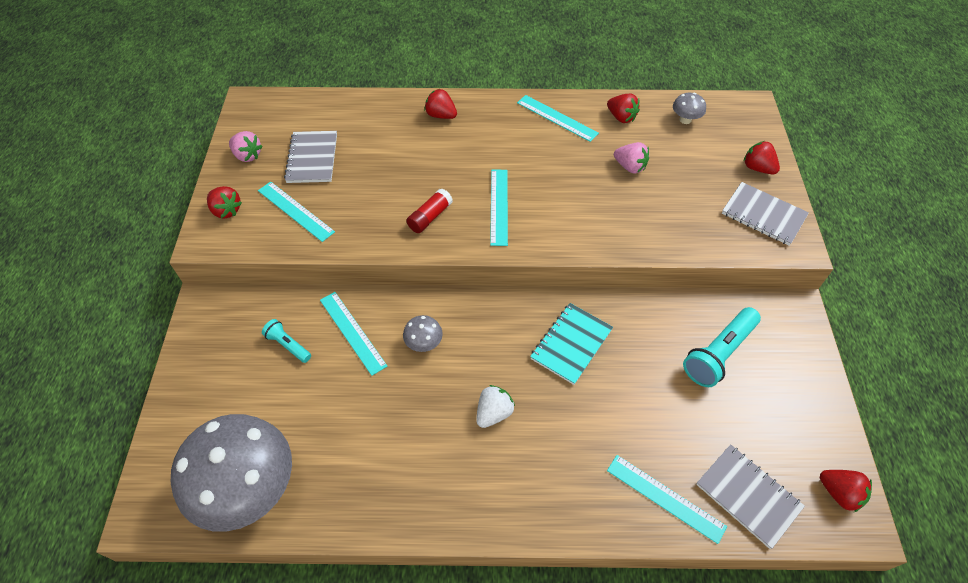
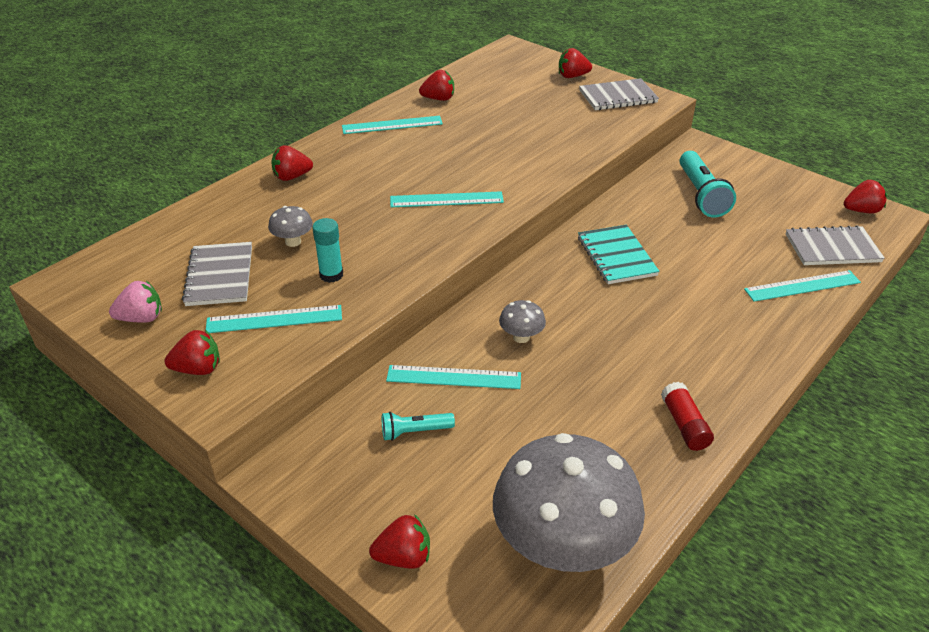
camera: 50 degrees left, 15 degrees down
(186, 408) = (404, 557): none -> red strawberry
(312, 158) = (220, 276): grey notebook -> grey notebook turned 45 degrees clockwise
(360, 206) = (331, 275): none -> turquoise glue stick
(430, 217) = (405, 241): red glue stick -> red glue stick (684, 425)
(494, 413) = (640, 333): white strawberry -> none
(499, 206) = (446, 200): turquoise ruler -> turquoise ruler turned 45 degrees counterclockwise
(630, 167) = (495, 121): pink strawberry -> none
(685, 120) = (484, 77): grey mushroom -> grey mushroom (293, 242)

